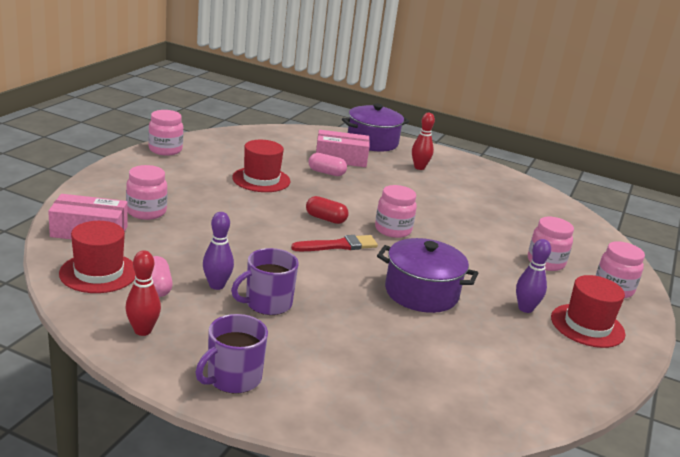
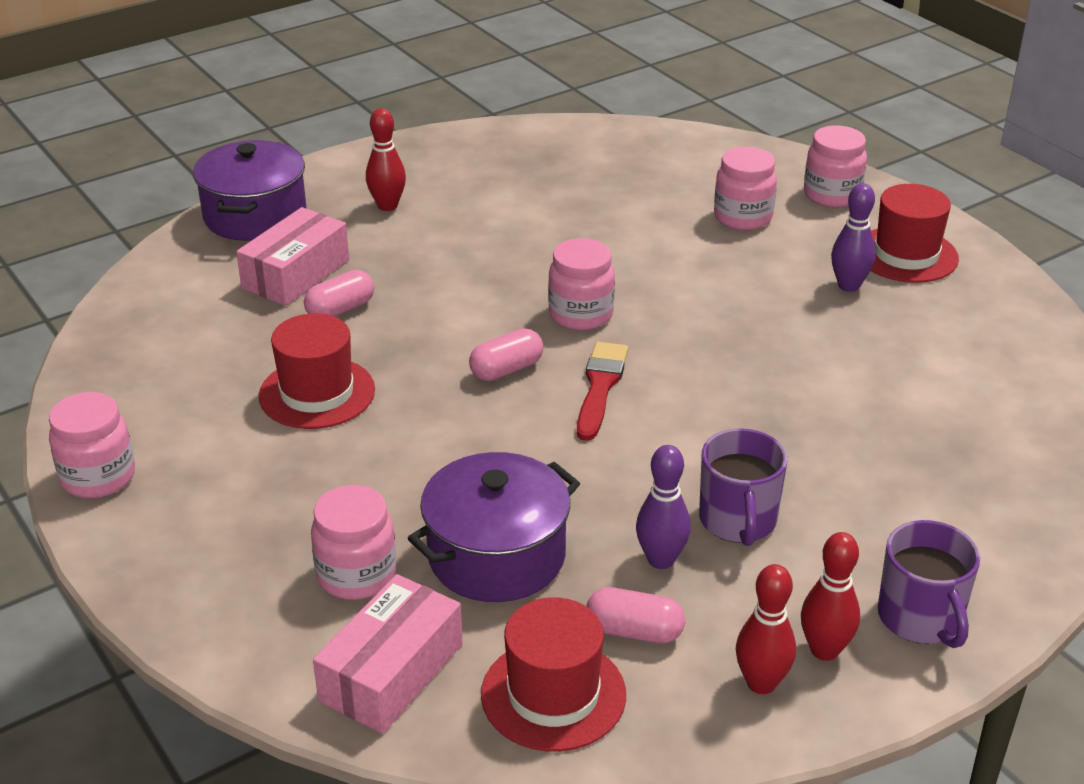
camera: 55 degrees left, 10 degrees up
(182, 347) = (824, 650): none -> red bowling pin
(325, 219) = (506, 370): red capsule -> pink capsule
(421, 293) = (772, 358): purple pot -> purple pot (496, 556)

